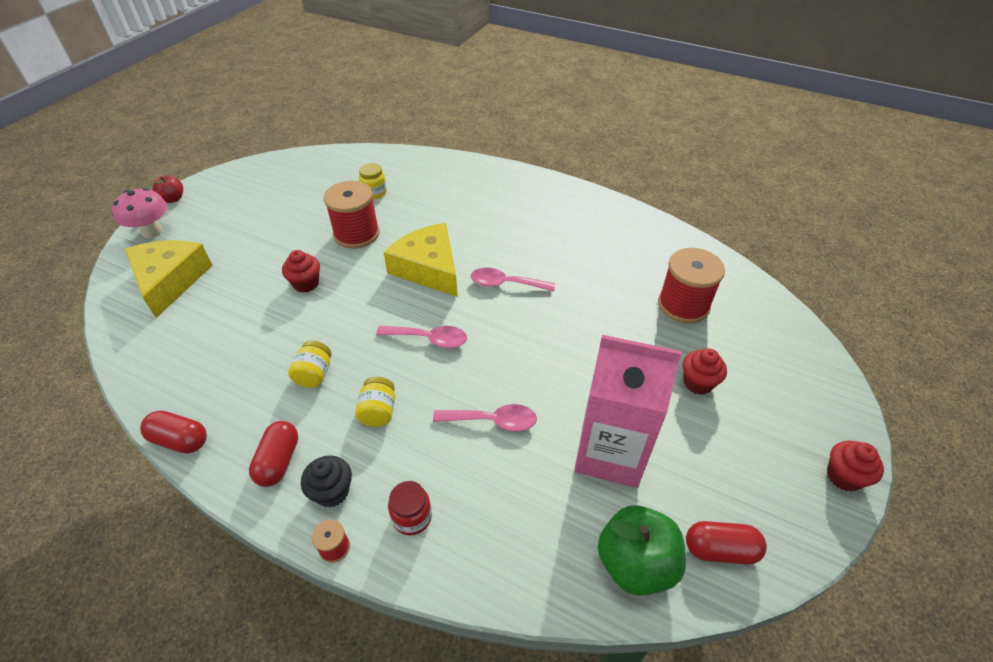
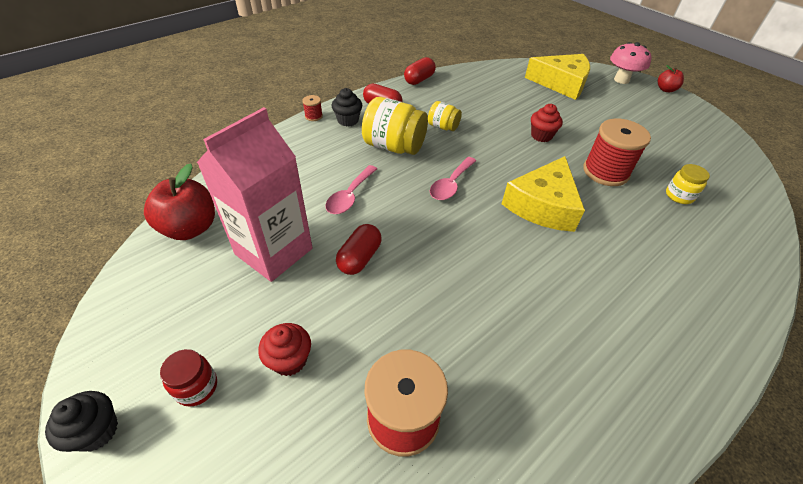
camera: 110 degrees right, 0 degrees up
(378, 412) = (394, 146): yellow jar -> yellow jar, size x1.83
(412, 517) = (307, 144): red jar -> red jar (197, 387)
(428, 268) = (542, 205): yellow cheese -> yellow cheese turned 135 degrees clockwise
(506, 284) = (503, 254): pink spoon -> none
(635, 563) = (190, 228): green apple -> red apple
(720, 549) = (150, 280): red capsule -> red capsule (359, 258)
(843, 476) = (97, 431): red cupcake -> black cupcake

